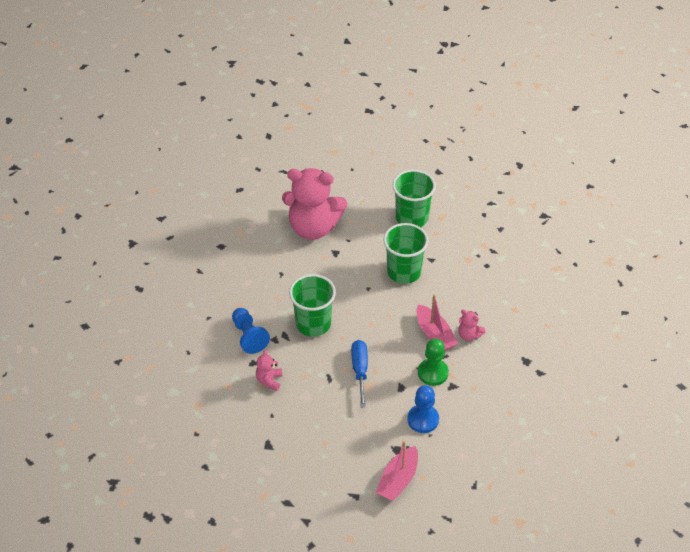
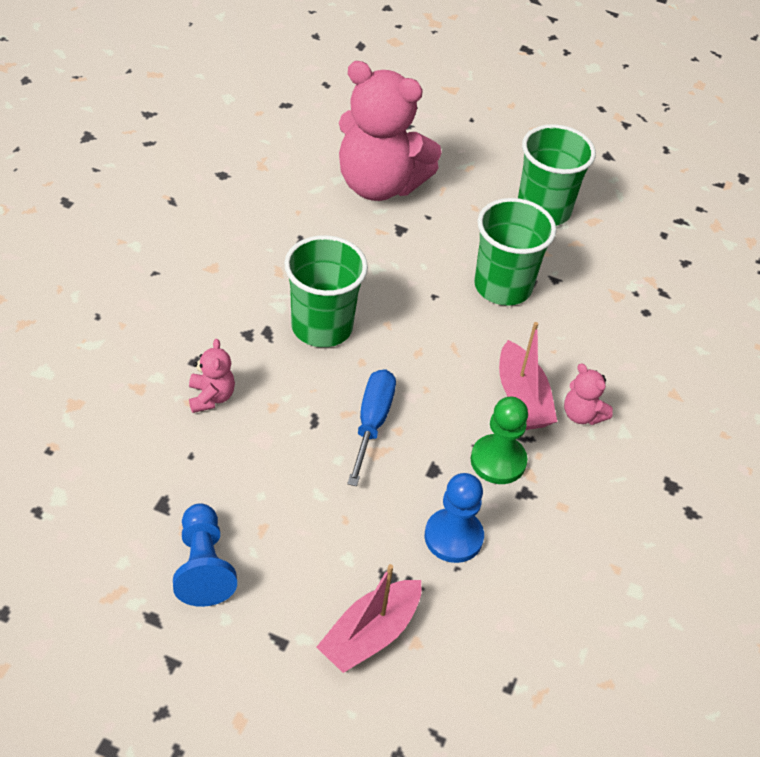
camera: 10 degrees right, 0 degrees up
(249, 336) = (207, 318): blue pawn -> blue pawn (203, 566)
(269, 380) = (211, 397): pink teddy bear -> pink teddy bear turned 150 degrees clockwise

